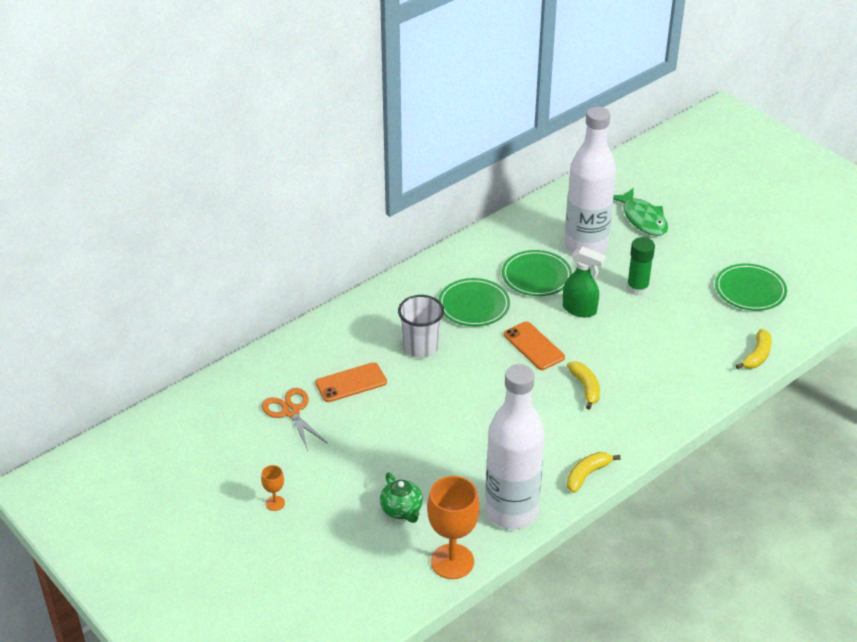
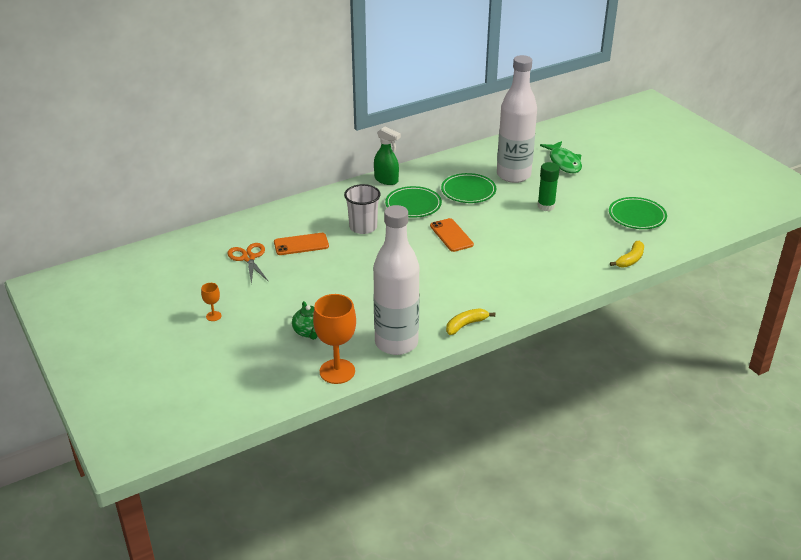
camera: 10 degrees right, 5 degrees down
(580, 310) = (495, 215): green spray bottle -> green spray bottle (386, 180)
(585, 388) = (483, 266): yellow banana -> none

